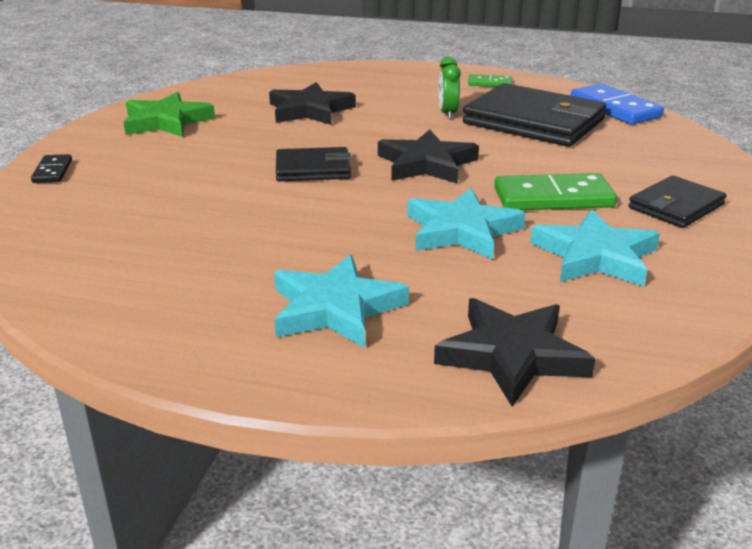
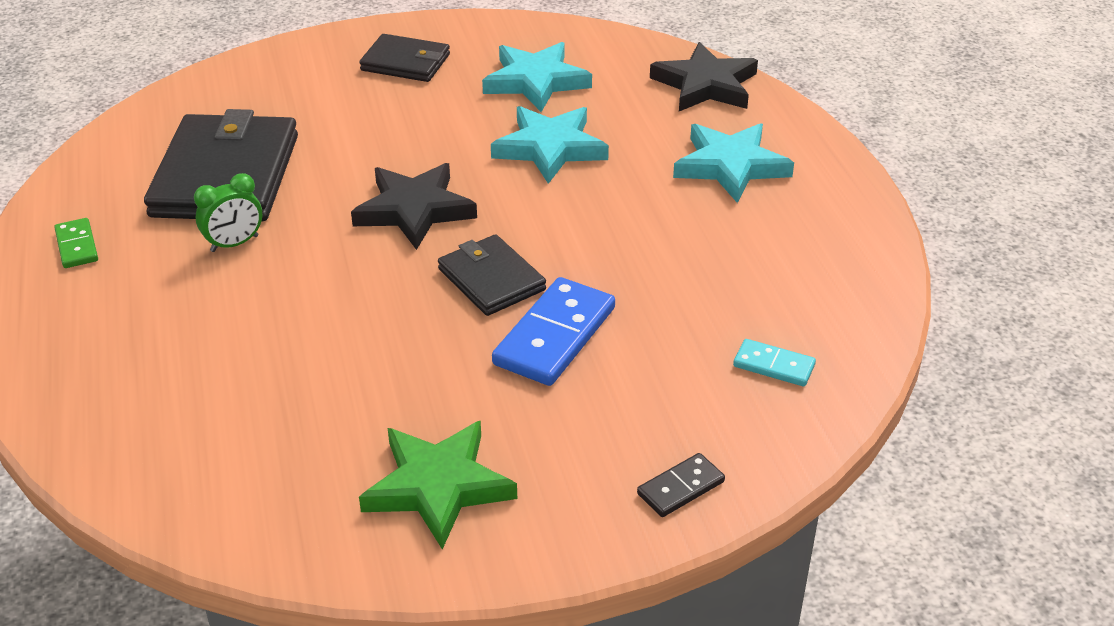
camera: 120 degrees left, 10 degrees up
(79, 231) = (774, 365): none -> turquoise domino
(310, 110) = (295, 364): black star -> none
(553, 198) = (439, 120): green domino -> none
(614, 108) = (140, 133): blue domino -> blue domino (555, 336)

